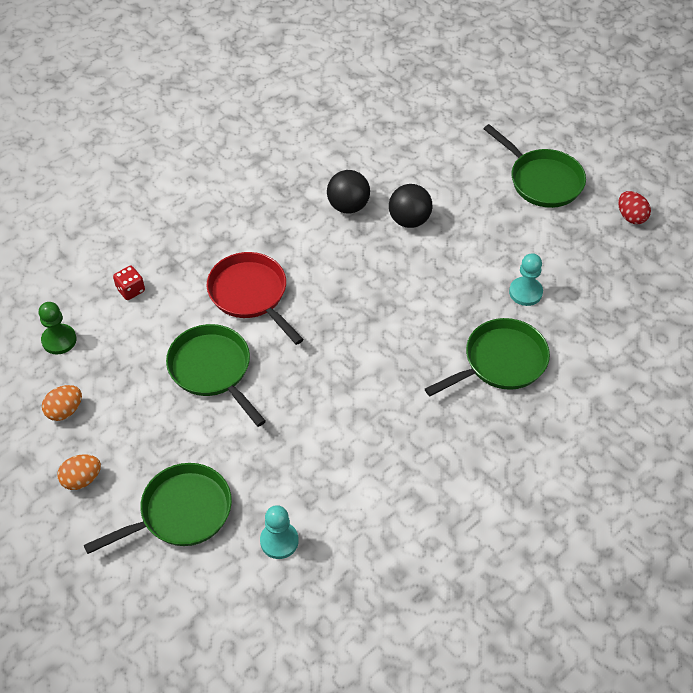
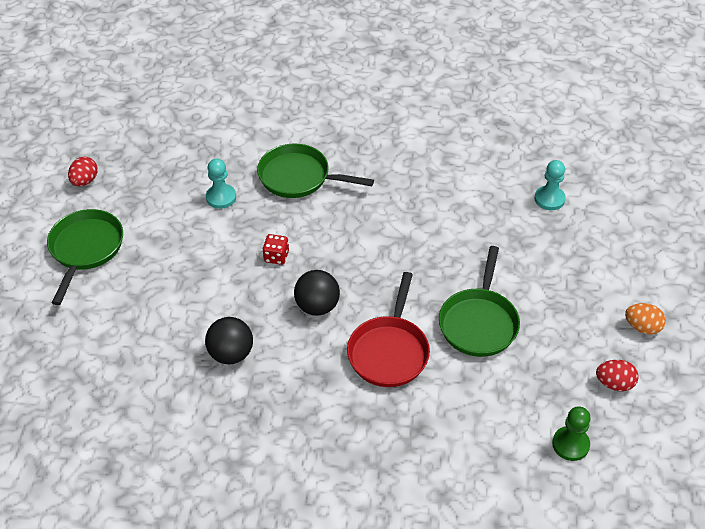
camera: 130 degrees left, 5 degrees down
(65, 411) = (614, 383): orange egg -> red egg
(130, 290) = (473, 437): red dice -> red dice (276, 257)
(180, 513) = (594, 257): green pan -> none
(409, 220) = (209, 304): black ball -> black ball (317, 306)

